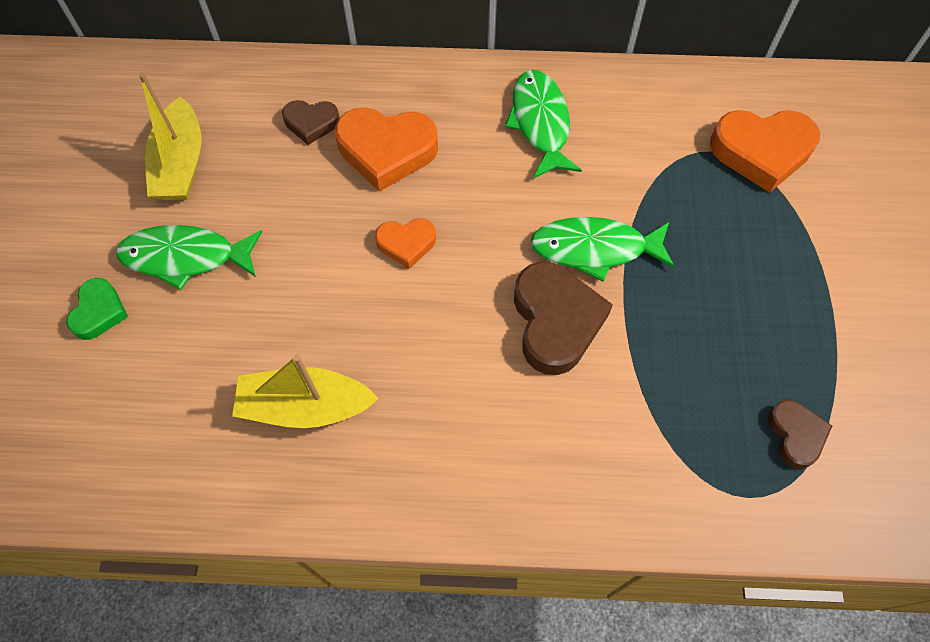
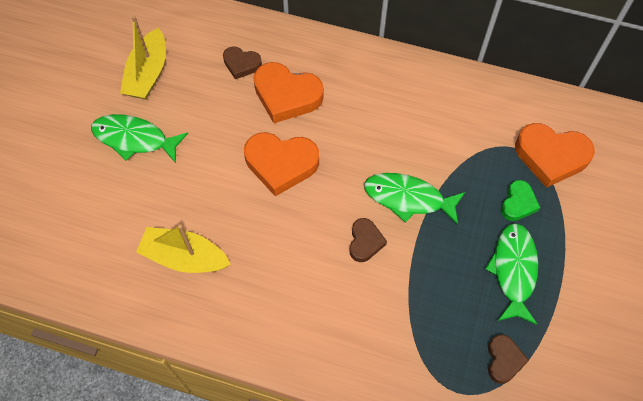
camera: 15 degrees right, 0 degrees up
(99, 312) = (71, 162): green heart -> green heart (518, 203)
(406, 244) = (281, 164): orange heart -> orange heart, size x1.79
(540, 123) = (399, 99): green fish -> green fish (513, 270)
(555, 321) = (365, 242): brown heart -> brown heart, size x0.56

